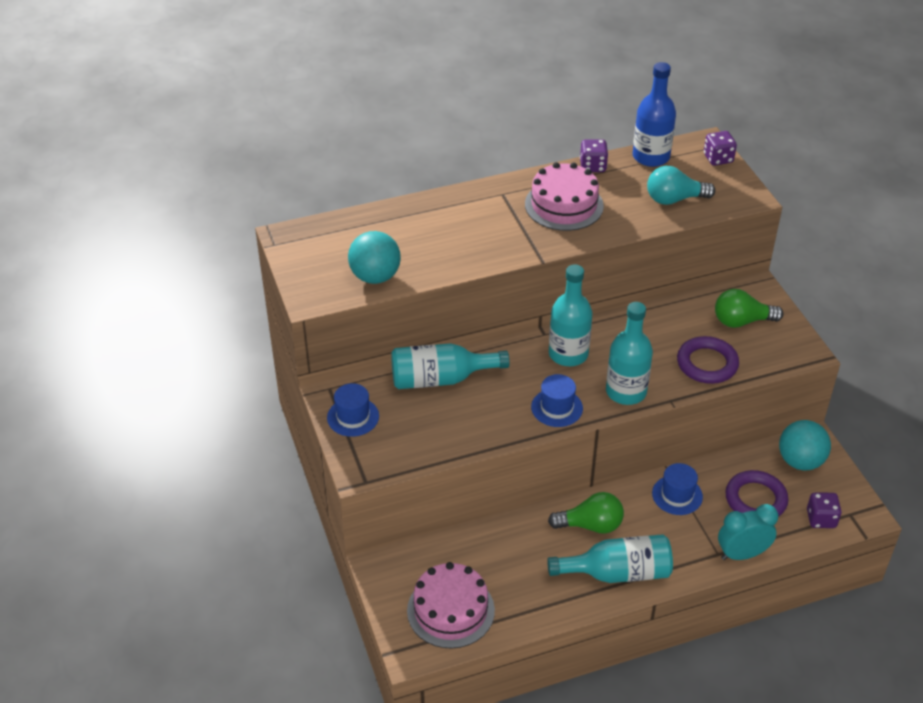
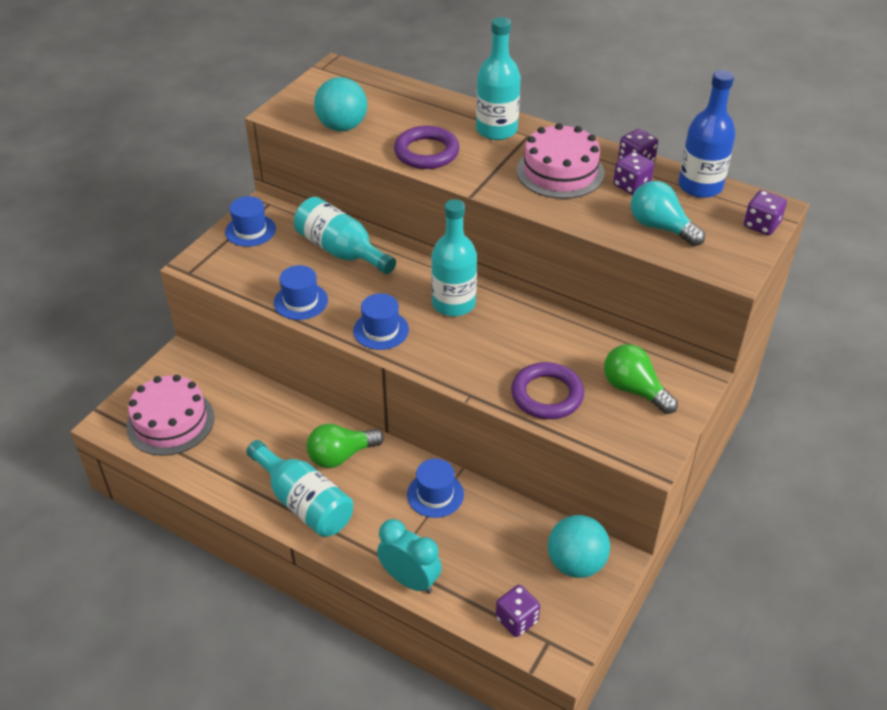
camera: 50 degrees right, 0 degrees up
(476, 433) = (301, 301): none -> blue hat
(590, 525) = (341, 456): green light bulb -> green light bulb turned 105 degrees clockwise
(617, 184) = (631, 186): none -> purple dice
(626, 391) = (448, 361): turquoise bottle -> turquoise bottle (496, 130)
(755, 499) = (489, 554): purple ring -> purple ring (426, 152)

